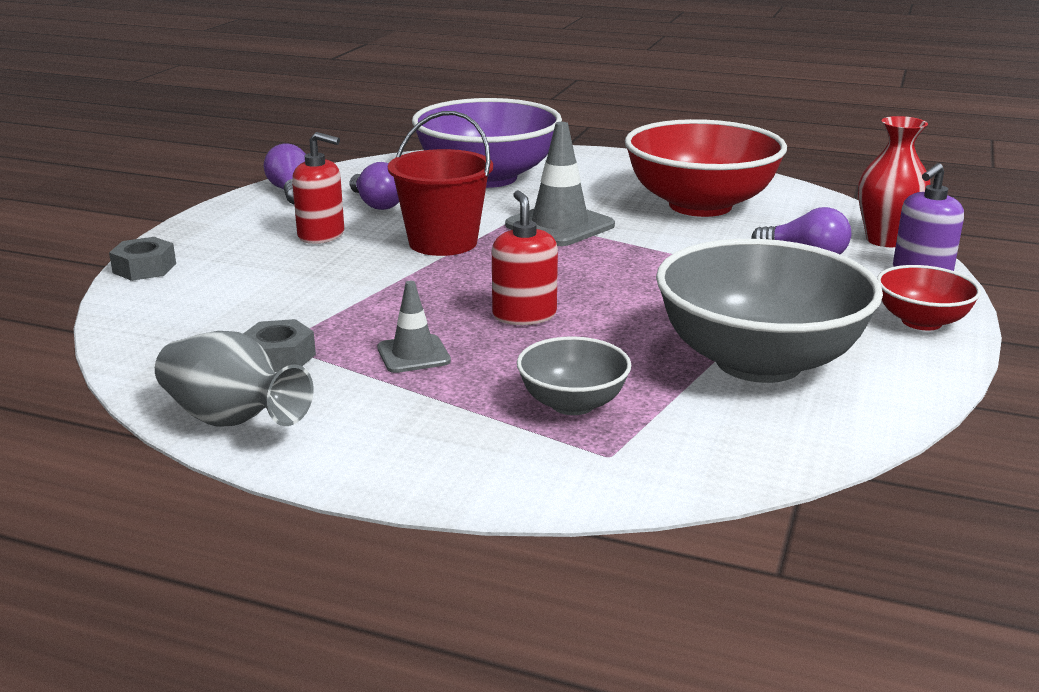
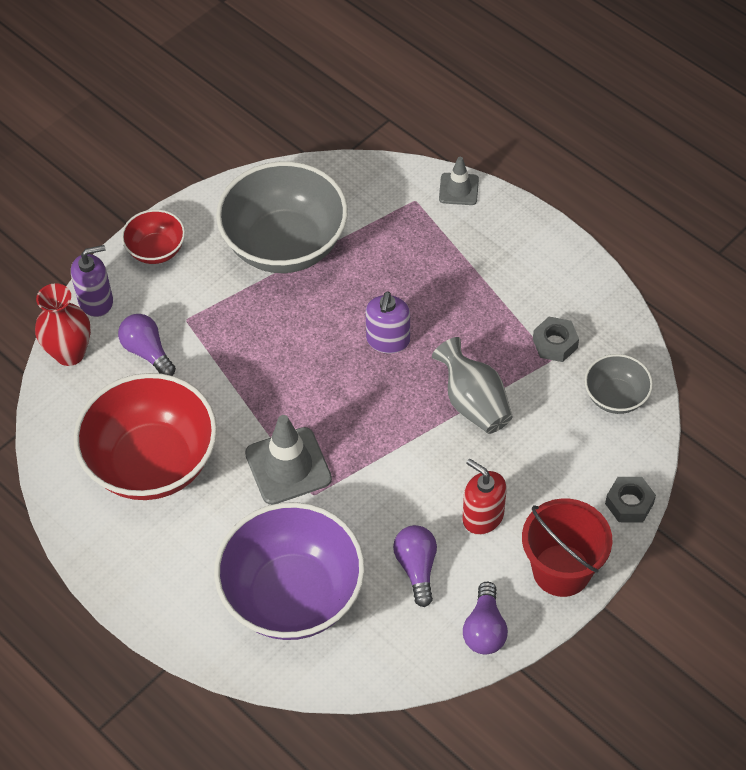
camera: 155 degrees left, 30 degrees up
(232, 420) = (592, 289): grey vase -> grey vase (473, 403)
(413, 354) = (475, 319): grey traffic cone -> grey traffic cone (458, 189)
(443, 242) = (393, 468): red bucket -> red bucket (561, 570)
(524, 315) = (388, 340): red soap dispenser -> purple soap dispenser
(572, 404) = (409, 244): grey bowl -> grey bowl (615, 397)

